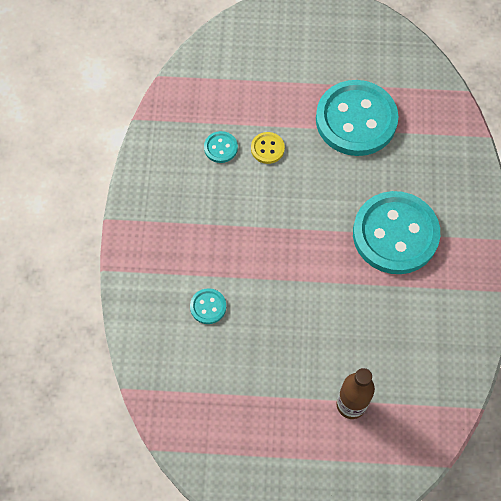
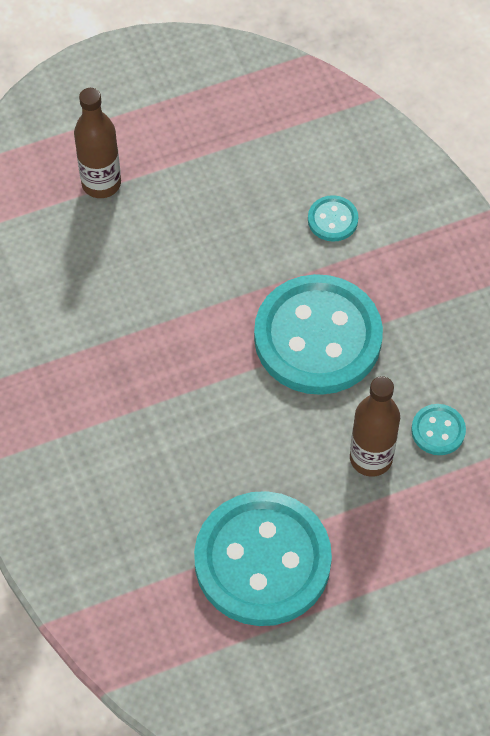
camera: 155 degrees right, 5 degrees down
(267, 148) = (371, 458): yellow button -> brown bottle
(395, 234) = (131, 410): turquoise button -> turquoise button (317, 337)

